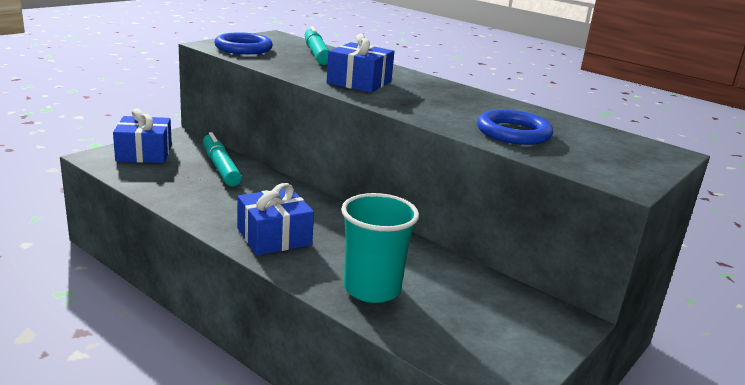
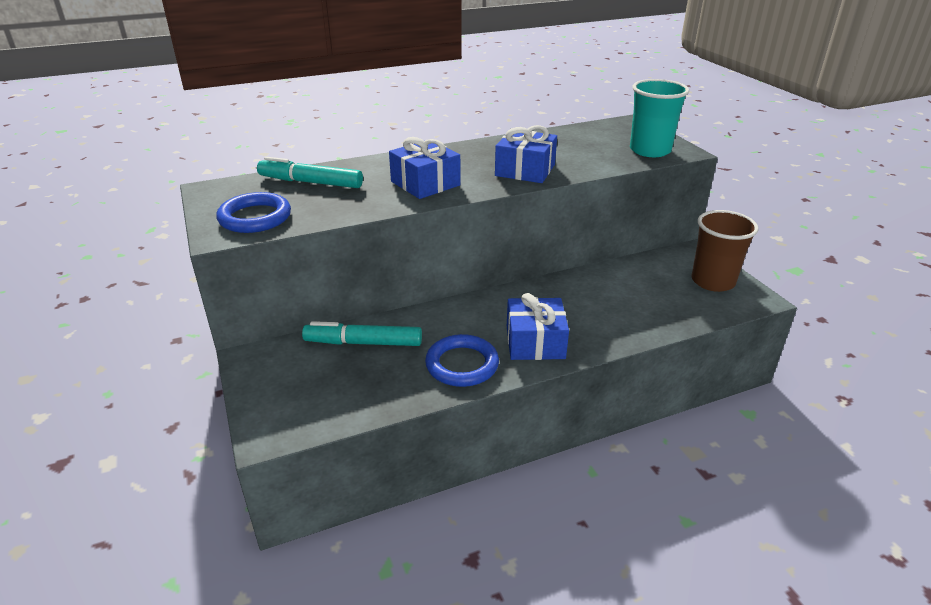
camera: 60 degrees left, 10 degrees up
(144, 153) = (284, 392): blue gift -> blue gift (525, 170)
(372, 289) = (636, 315): turquoise cup -> turquoise cup (650, 150)
(506, 341) = (713, 281): none -> brown cup
(513, 133) = (582, 157): blue ring -> blue ring (462, 364)

